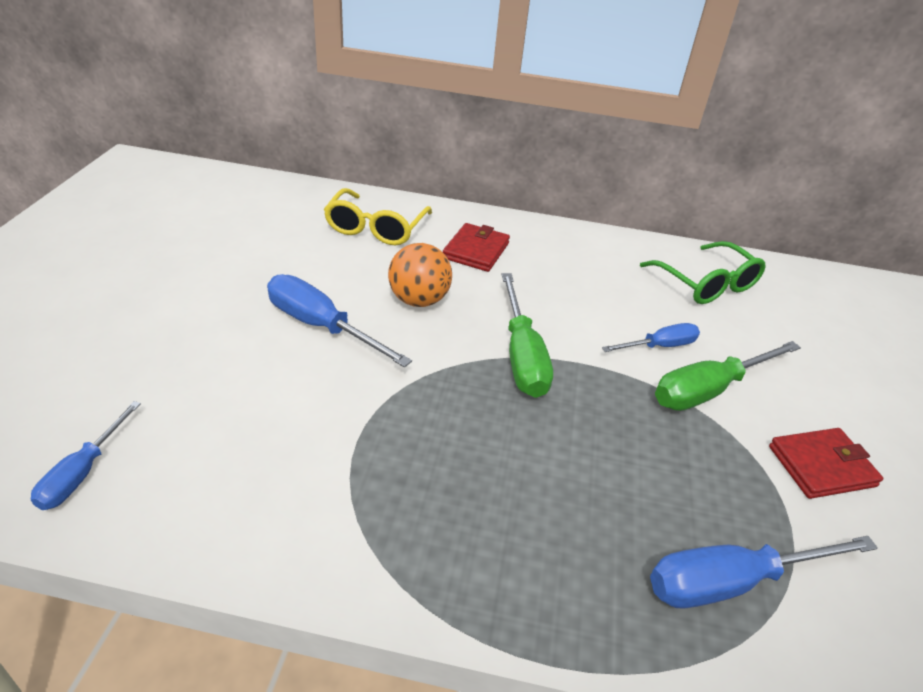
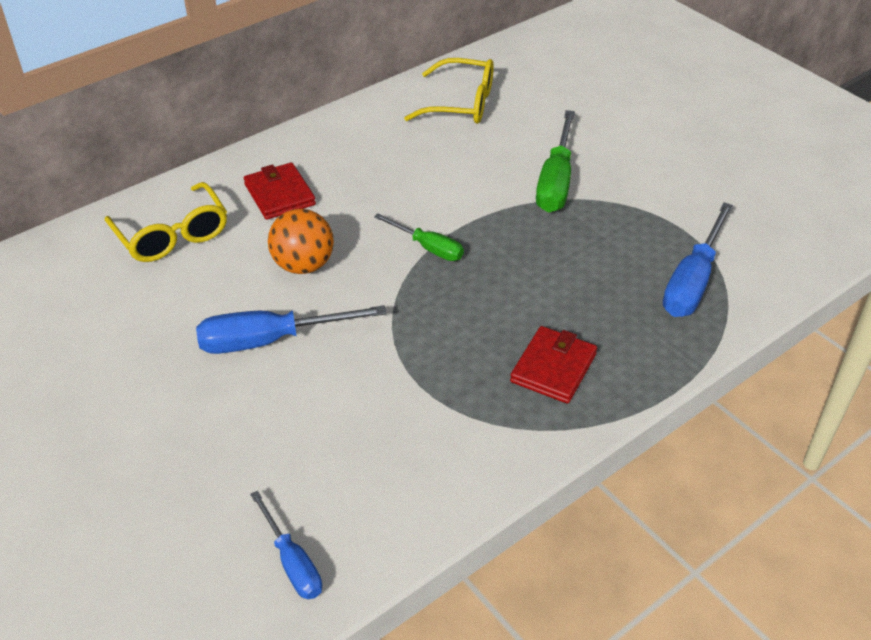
camera: 45 degrees left, 5 degrees up
(522, 355) = (428, 247): green screwdriver -> green screwdriver, size x0.61
(659, 346) = (494, 173): blue screwdriver -> none
(706, 284) = (462, 104): green glasses -> yellow glasses
(821, 466) = (658, 182): red wallet -> red wallet (553, 368)

